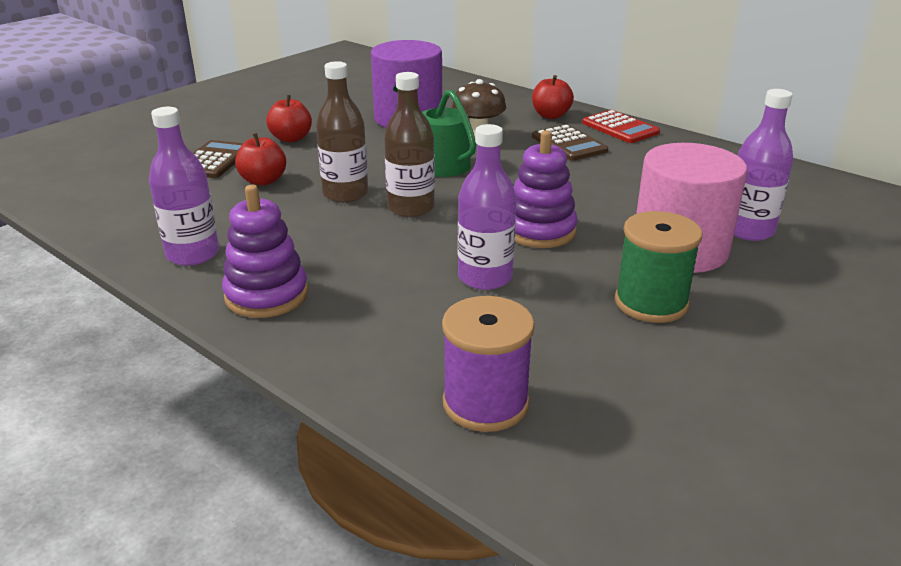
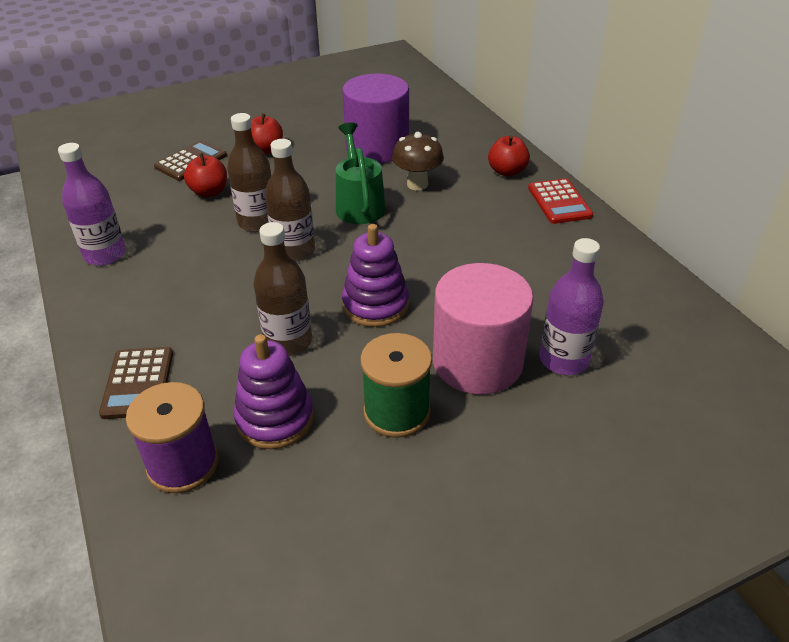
camera: 25 degrees right, 10 degrees up
(266, 295) = (121, 309): purple stacking toy -> purple stacking toy (275, 419)
(485, 277) = (288, 342): purple bottle -> brown bottle
(569, 144) = (492, 210): brown calculator -> brown calculator (138, 383)

